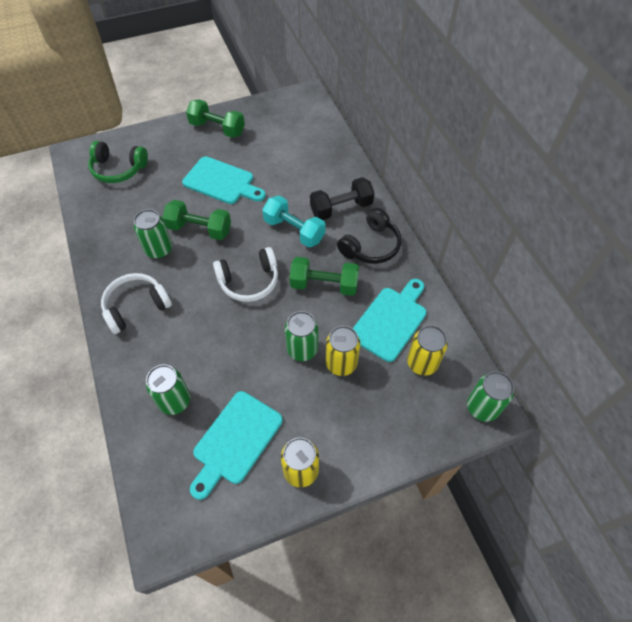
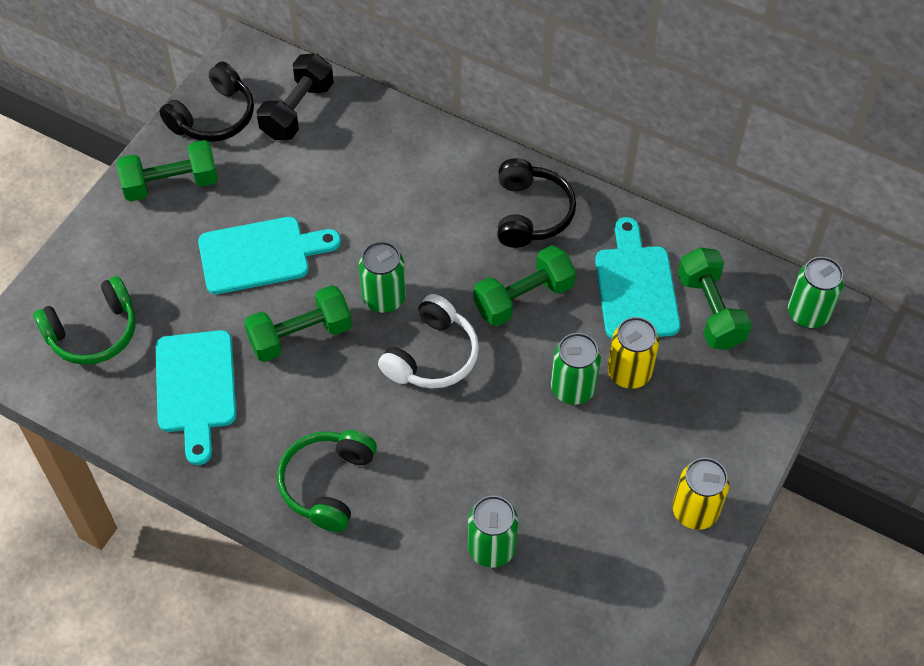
camera: 40 degrees left, 0 degrees up
(136, 307) = (328, 484): white headphones -> green headphones
(159, 250) = (277, 398): green can -> green can (384, 298)
(235, 441) = (599, 536): turquoise cutting board -> turquoise cutting board (196, 388)
(266, 112) = (213, 116): none -> black headphones
(294, 230) = (421, 256): turquoise dumbbell -> none
(341, 208) = (450, 189): black dumbbell -> black dumbbell (297, 110)
(422, 363) = (710, 310): yellow can -> green dumbbell

